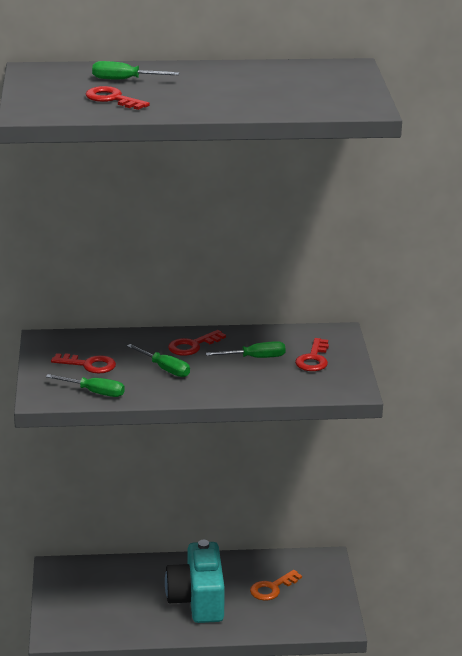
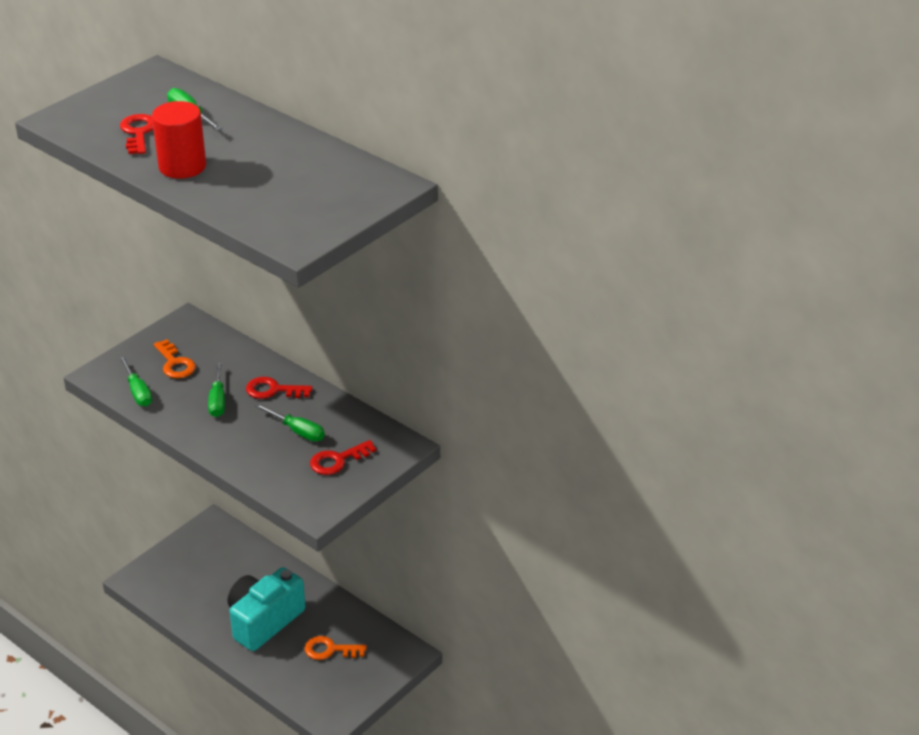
camera: 45 degrees right, 10 degrees up
(89, 365) = (175, 364): red key -> orange key
(193, 103) = (182, 166): none -> red cylinder

